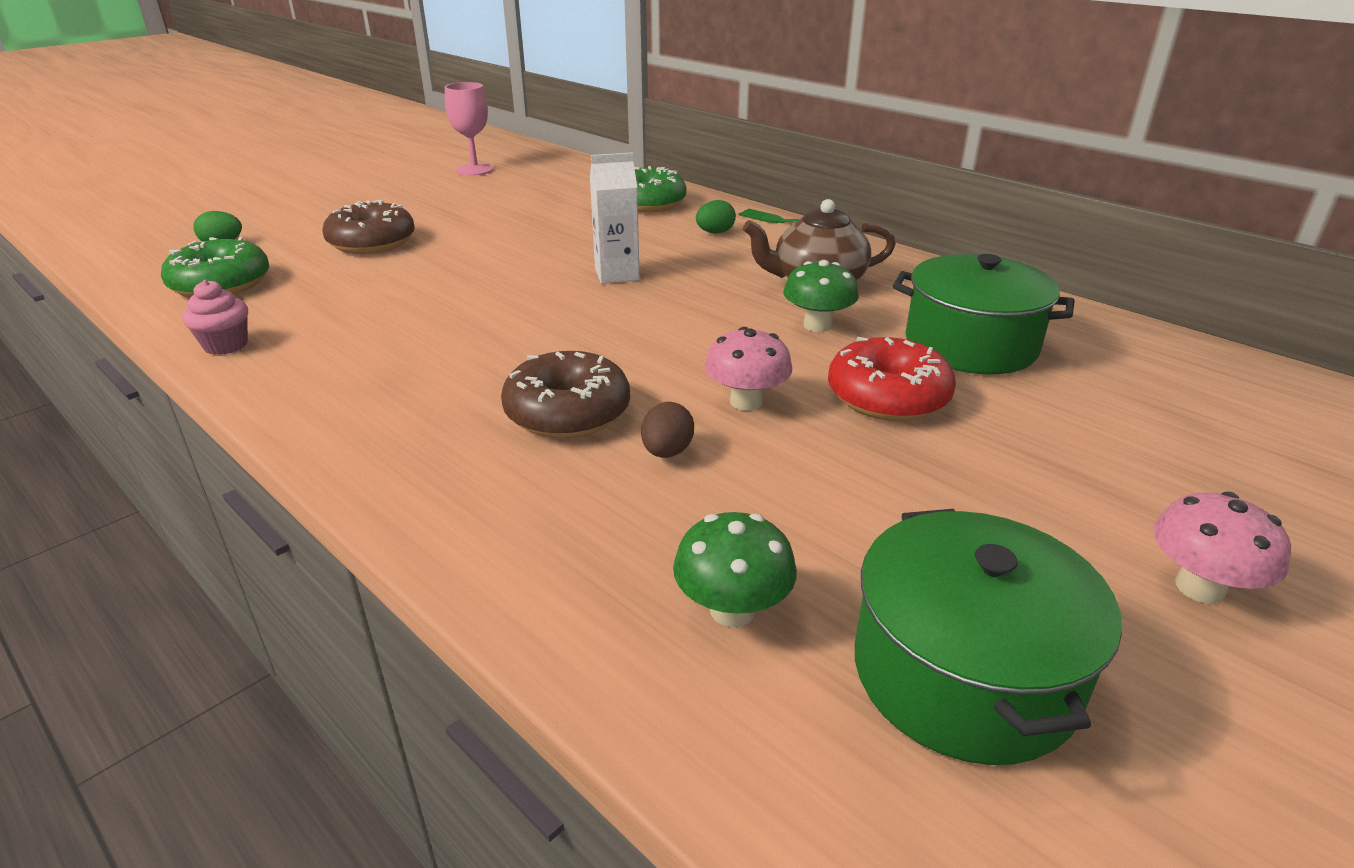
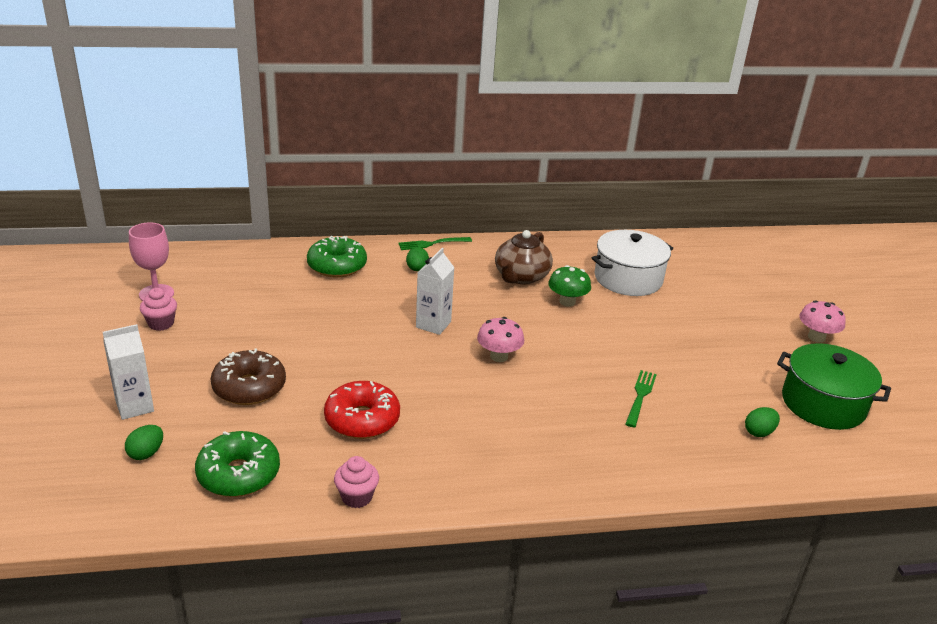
camera: 55 degrees left, 0 degrees up
(290, 218) = (135, 406): none -> white carton
(430, 185) = (161, 323): none -> pink cupcake
(567, 412) = (578, 407): brown donut -> none
(667, 452) = (640, 396): brown egg -> green fork
(732, 610) = (759, 432): green mushroom -> green egg
(746, 402) = (618, 356): pink mushroom -> pink mushroom (499, 356)
(887, 397) = (650, 322): red donut -> red donut (362, 419)
(970, 345) = (628, 278): green pot -> white pot

